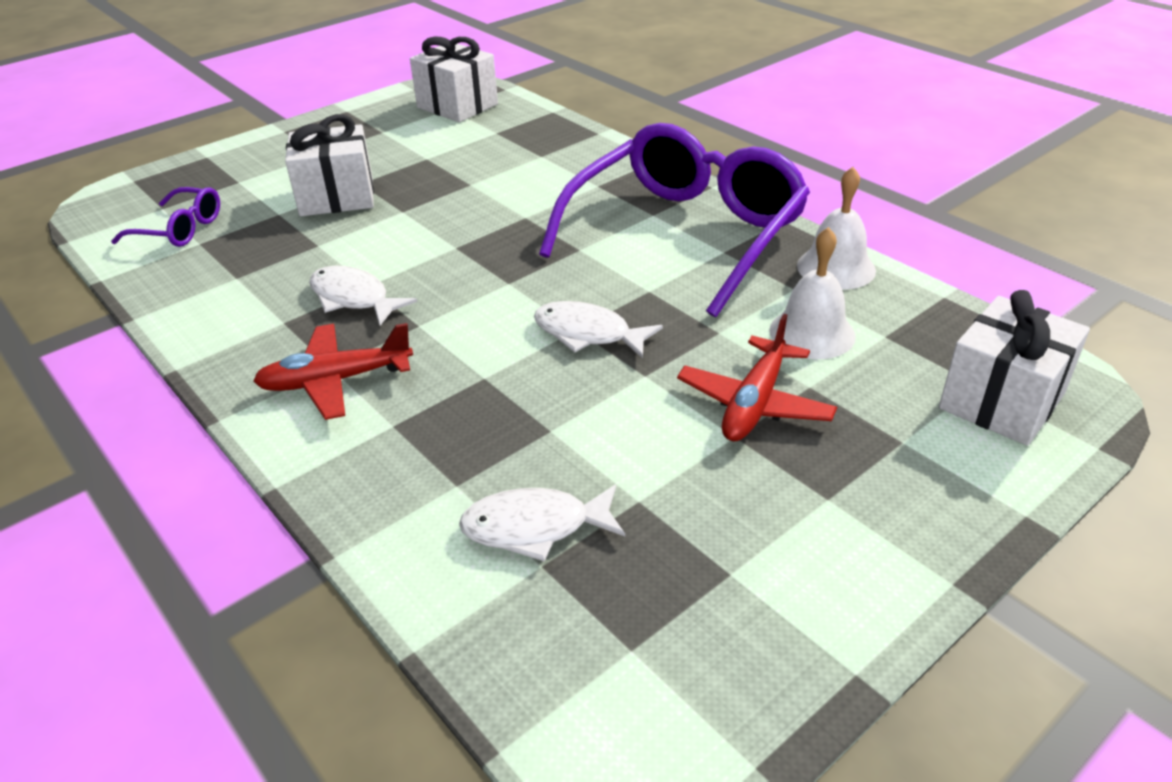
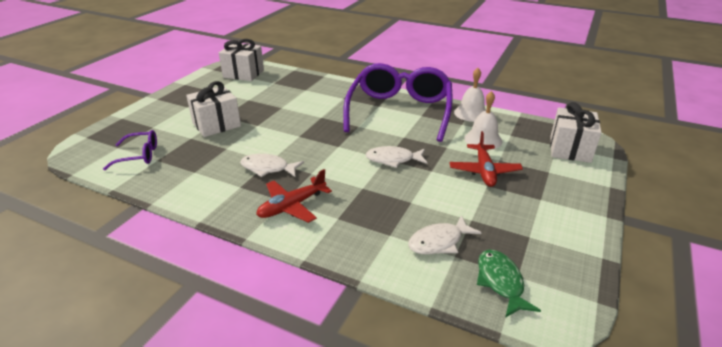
camera: 25 degrees left, 5 degrees down
(585, 649) = (500, 282): none -> green fish

